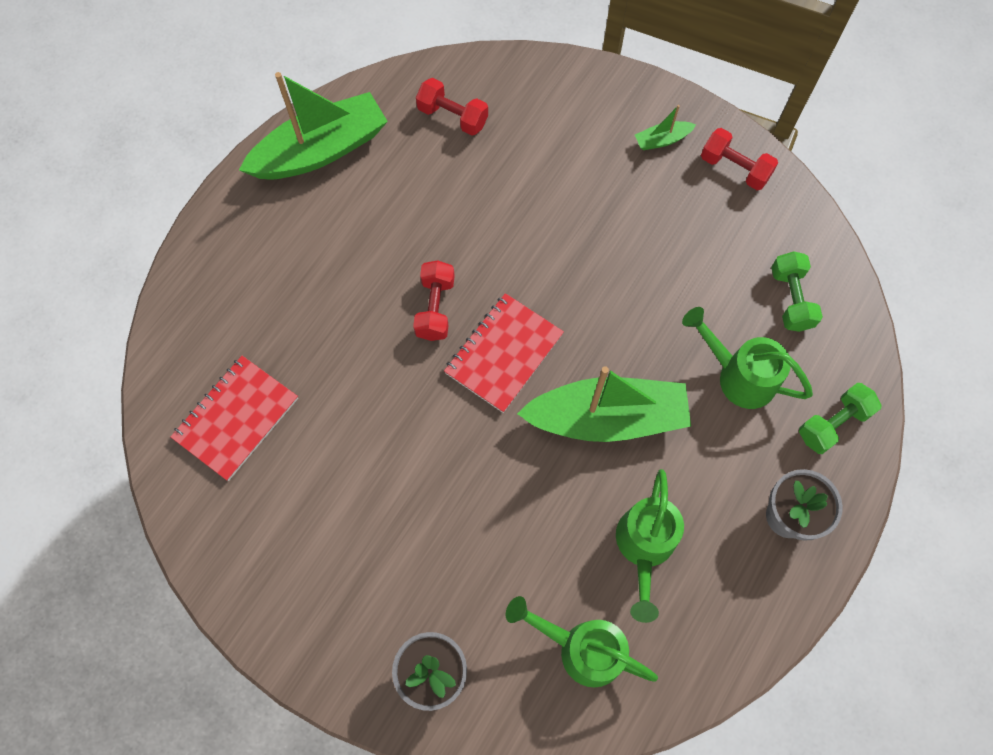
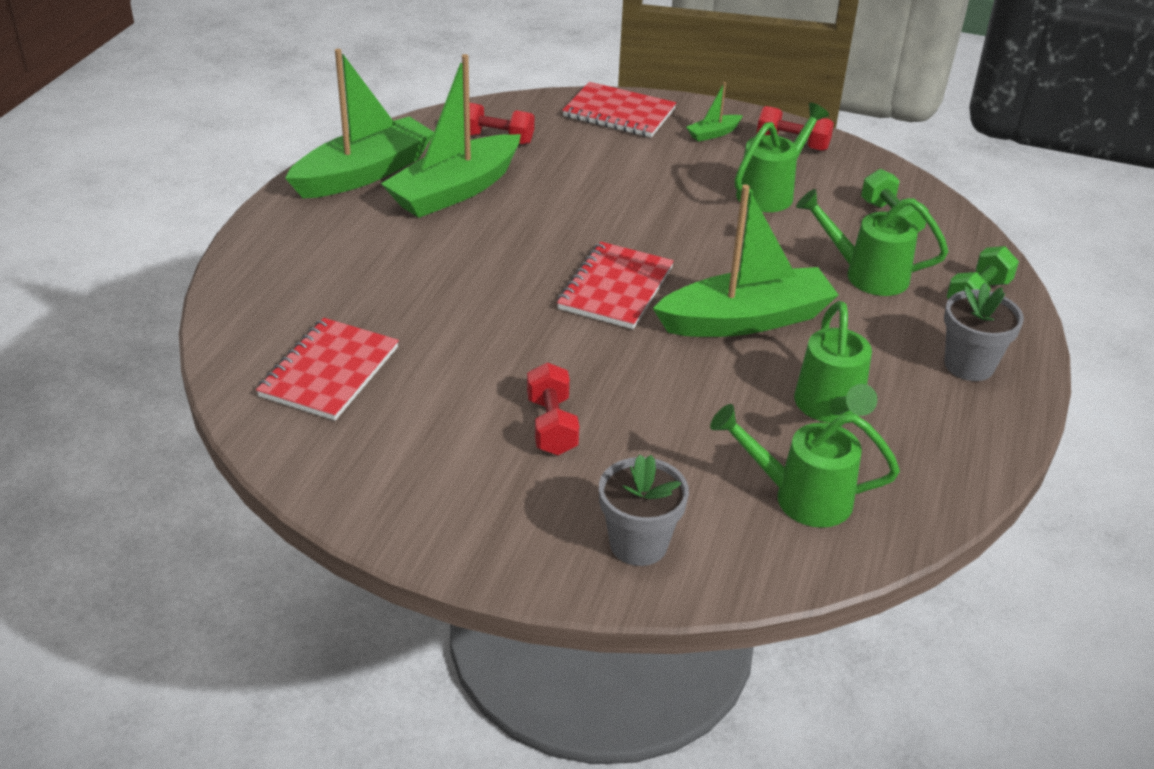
camera: 15 degrees left, 30 degrees down
(396, 189) = (455, 190): none -> green boat
(435, 308) = (528, 265): red dumbbell -> red dumbbell (551, 426)
(580, 93) = (619, 113): none -> red notebook
(689, 240) = (771, 192): none -> green watering can

